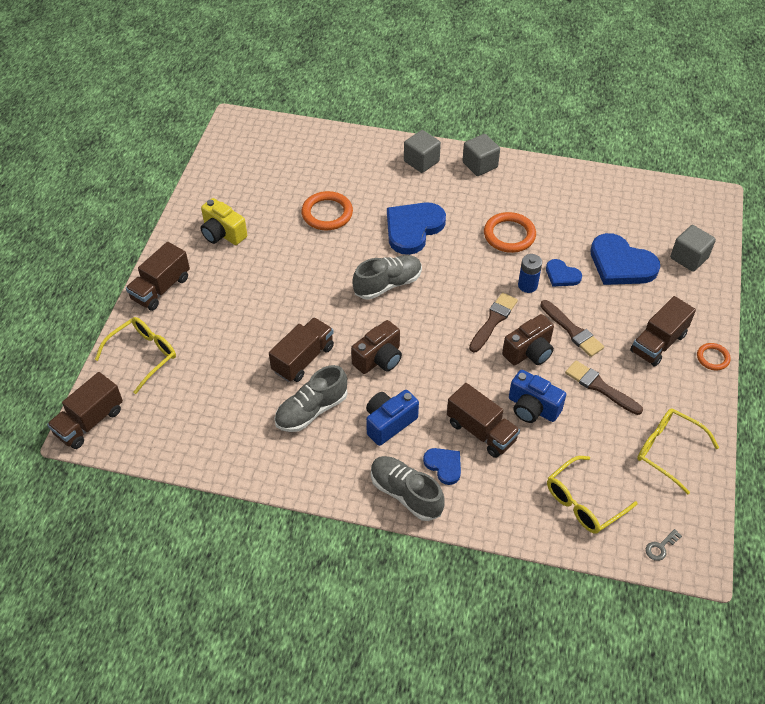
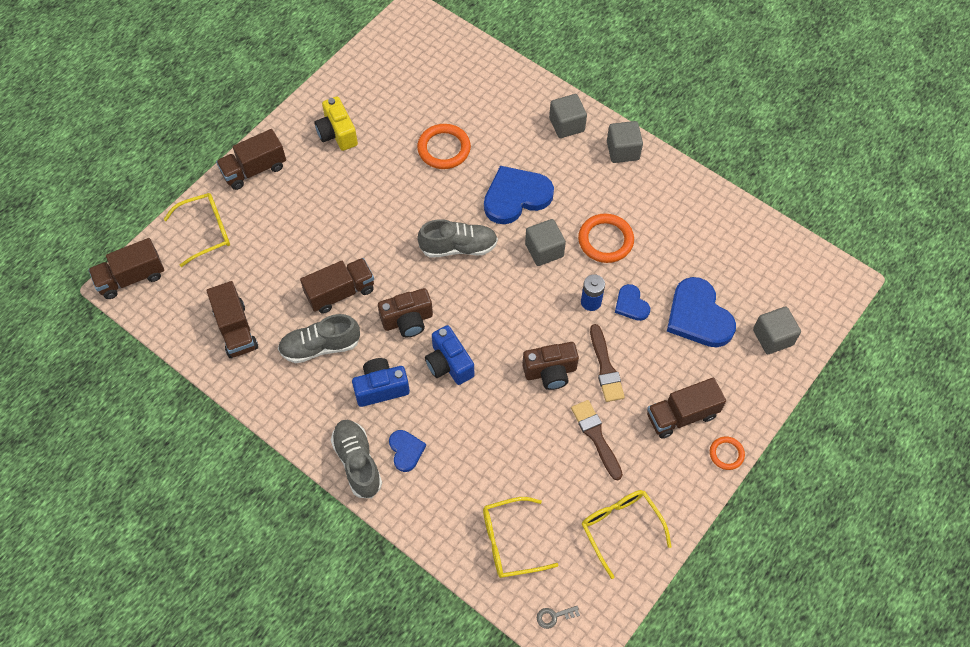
camera: 25 degrees right, 10 degrees up
(463, 260) = (544, 250): none -> grey cube
(481, 431) = (458, 432): brown truck -> brown truck (236, 329)
(493, 321) = (535, 326): brown brush -> none
(532, 408) = (519, 430): blue camera -> blue camera (449, 364)

